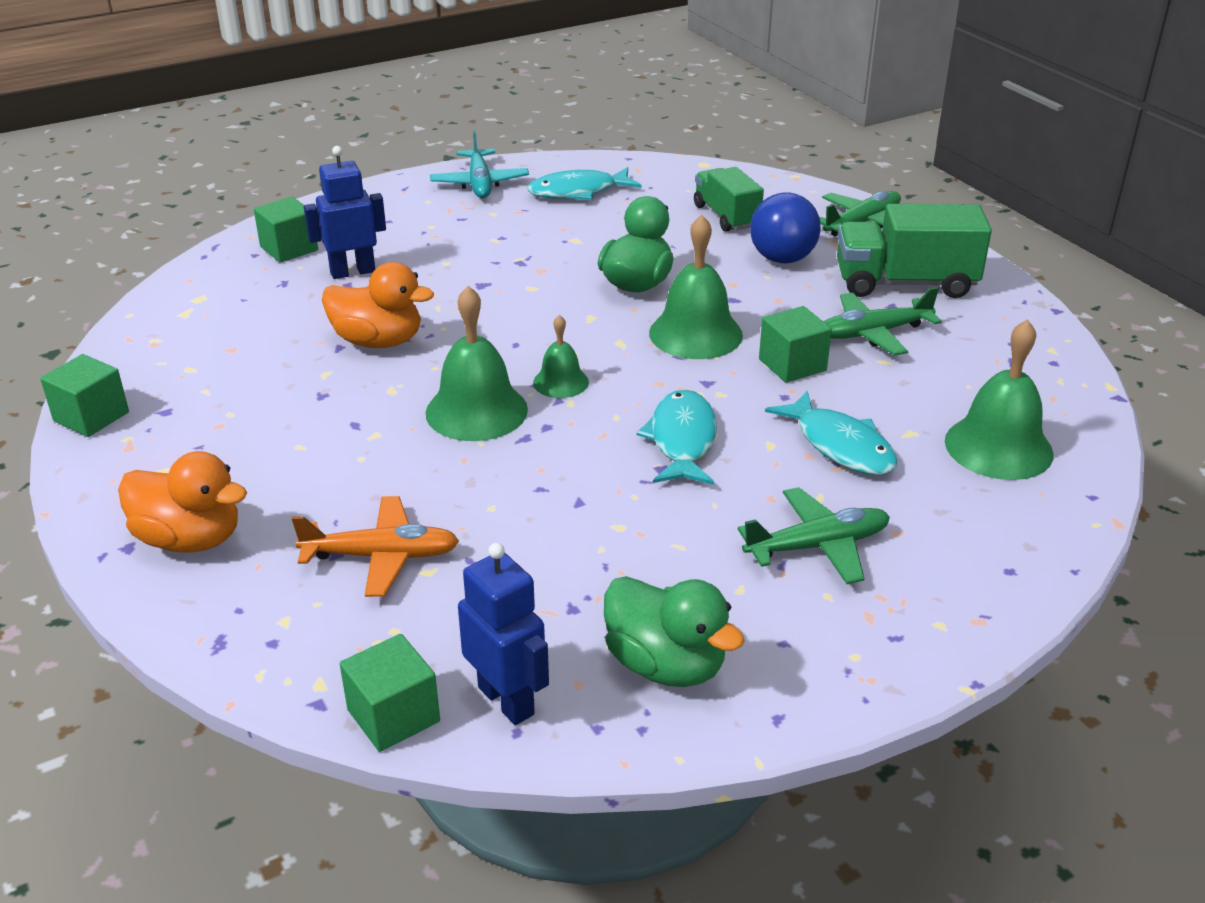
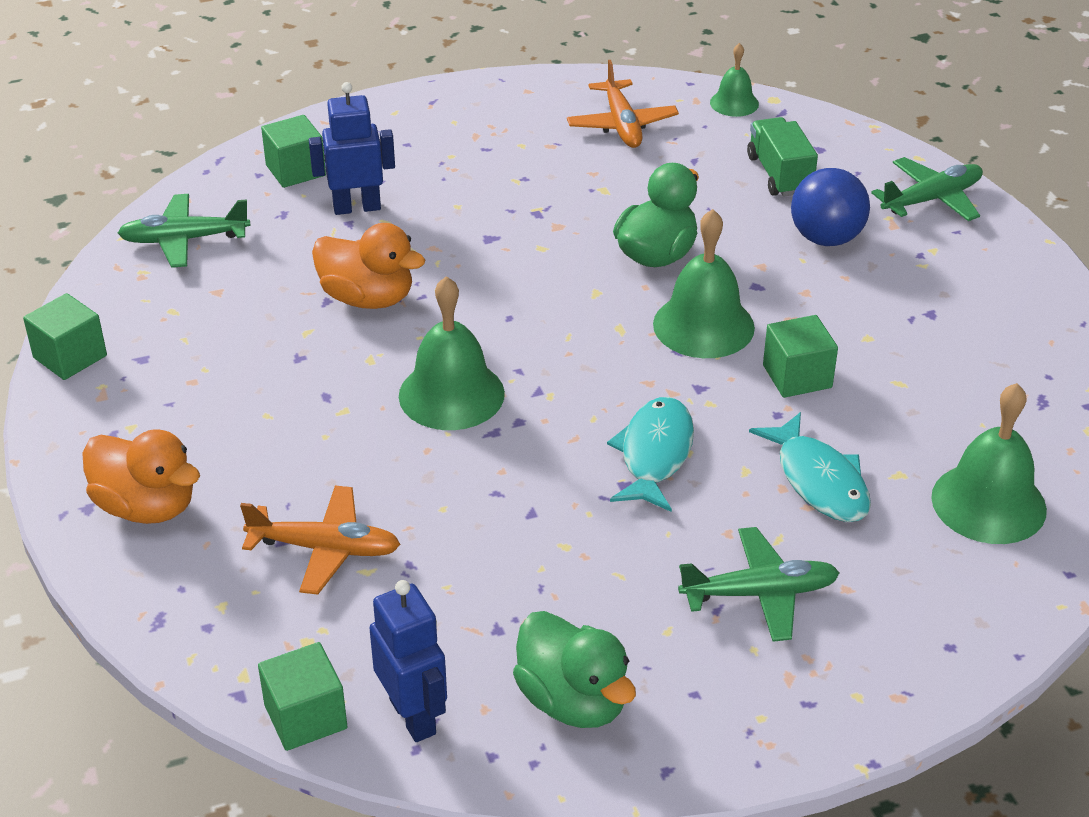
camera: 10 degrees right, 5 degrees up
(480, 183) = (516, 103): turquoise plane -> none
(560, 382) = (545, 369): green bell -> green bell (734, 103)
(578, 192) = (622, 125): turquoise fish -> orange plane
(873, 333) = (898, 346): green plane -> green plane (184, 240)
(905, 283) = (955, 285): green truck -> none

